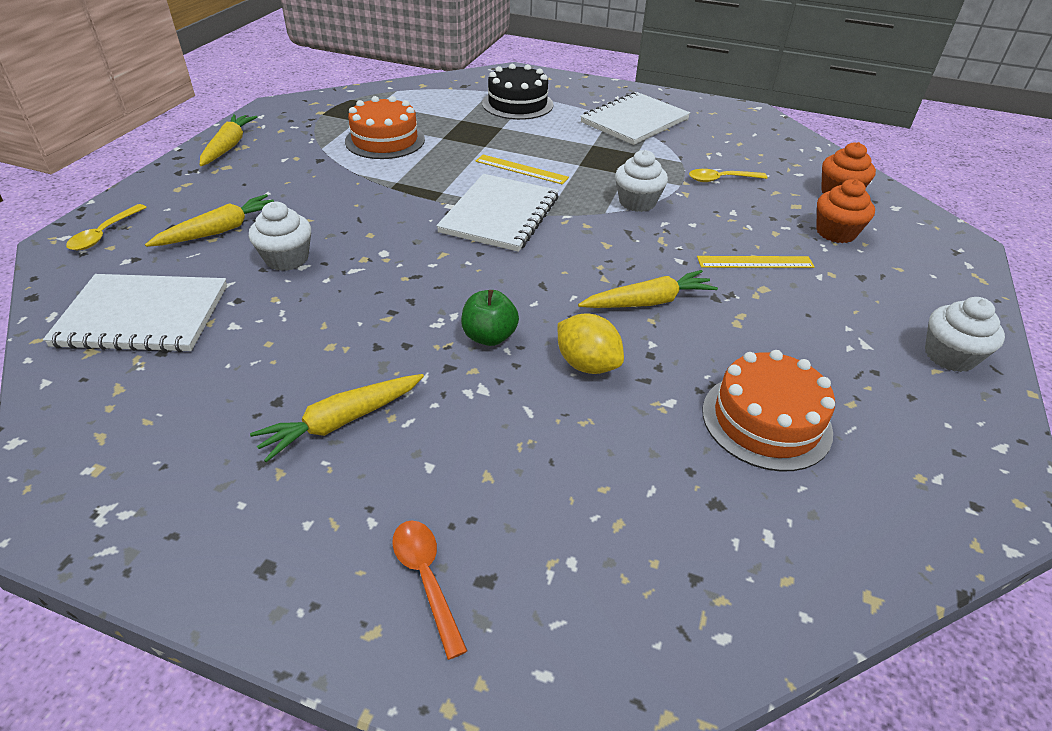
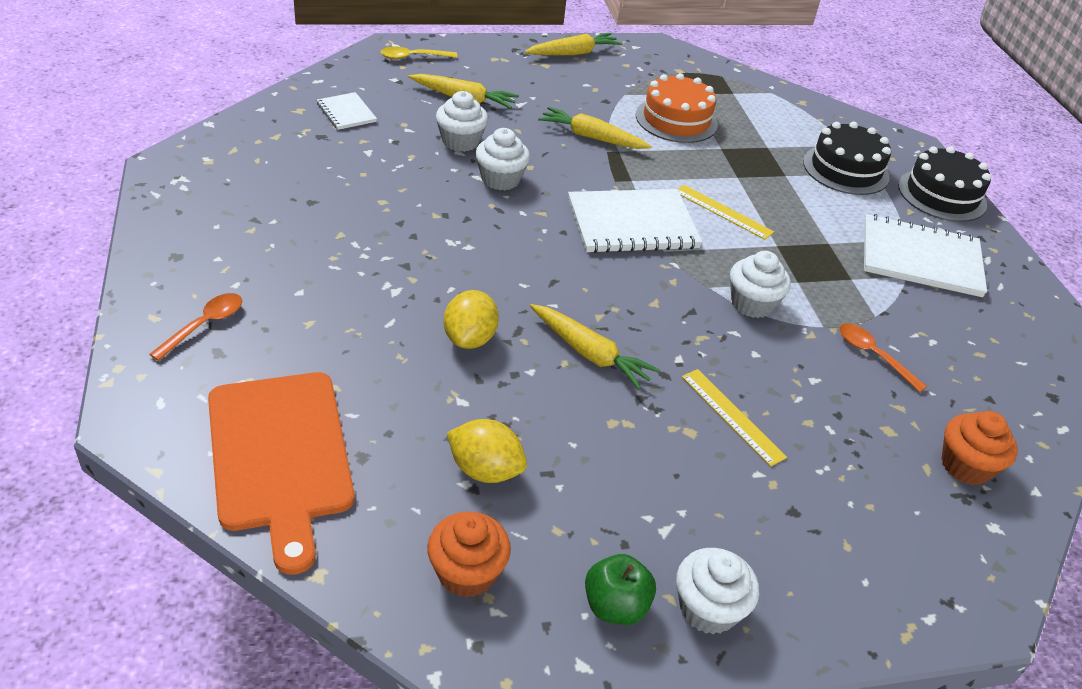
camera: 55 degrees right, 0 degrees up
(143, 316) = (346, 113): white notebook -> white notebook, size x0.52
(341, 422) = (312, 237): yellow carrot -> yellow carrot (592, 137)
(371, 258) = (500, 179): none -> white cupcake
(489, 337) = (458, 274): green apple -> green apple (615, 606)
(521, 169) = (723, 212): yellow ruler -> yellow ruler turned 45 degrees counterclockwise
(576, 86) = (942, 195): none -> black cake
(689, 575) = (280, 456): none -> orange cutting board
(721, 179) = (873, 356): yellow spoon -> orange spoon
(766, 420) = (485, 470): orange cake -> yellow lemon
(835, 232) = (866, 475): orange cupcake -> orange cupcake (467, 572)

